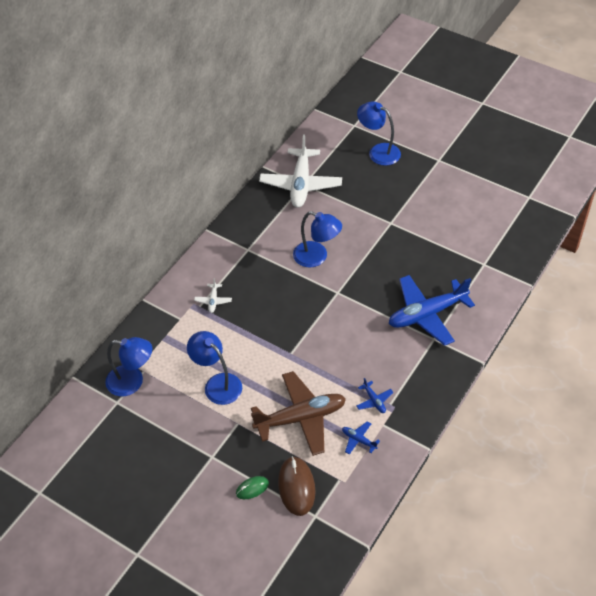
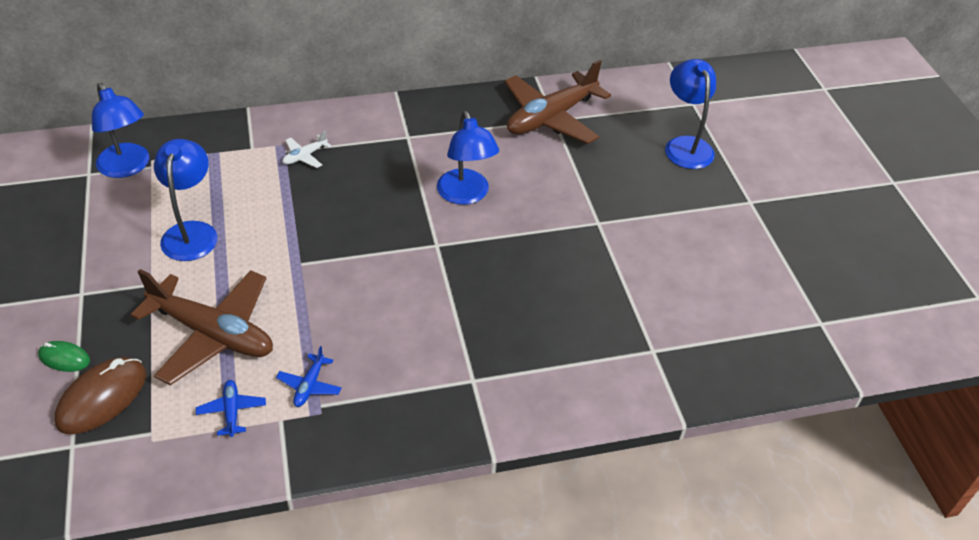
camera: 40 degrees right, 5 degrees down
(301, 184) = (551, 117): white plane -> brown plane
(427, 314) = (503, 347): blue plane -> none

